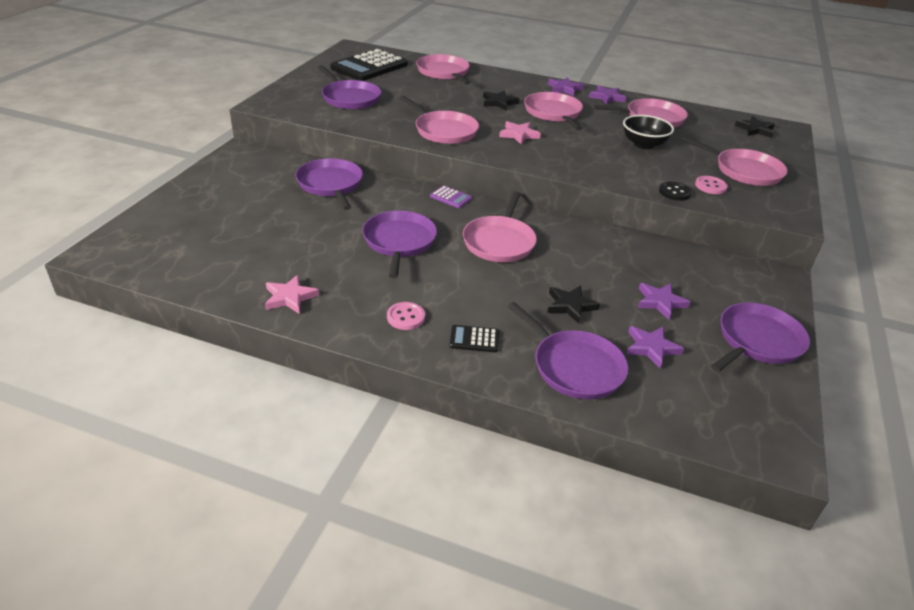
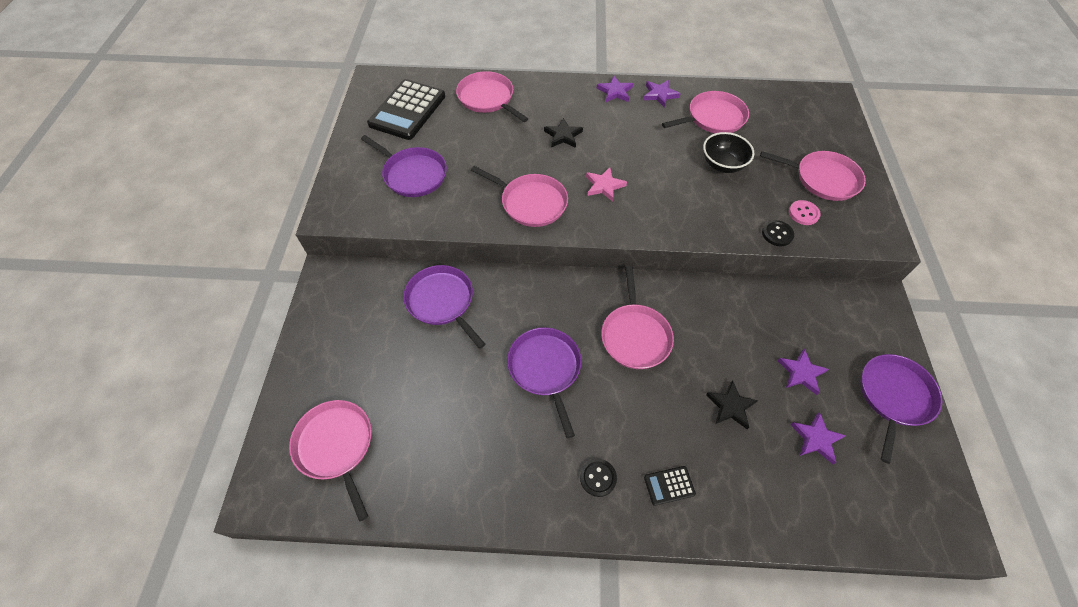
camera: 15 degrees left, 20 degrees up
(290, 297) = (481, 490): pink star -> none
(406, 317) = (598, 478): pink button -> black button
(451, 197) = (564, 283): purple calculator -> none
(553, 113) = (621, 138): pink pan -> pink pan (336, 446)
(574, 367) = (765, 489): purple pan -> none
(755, 129) = (809, 108): black star -> none

